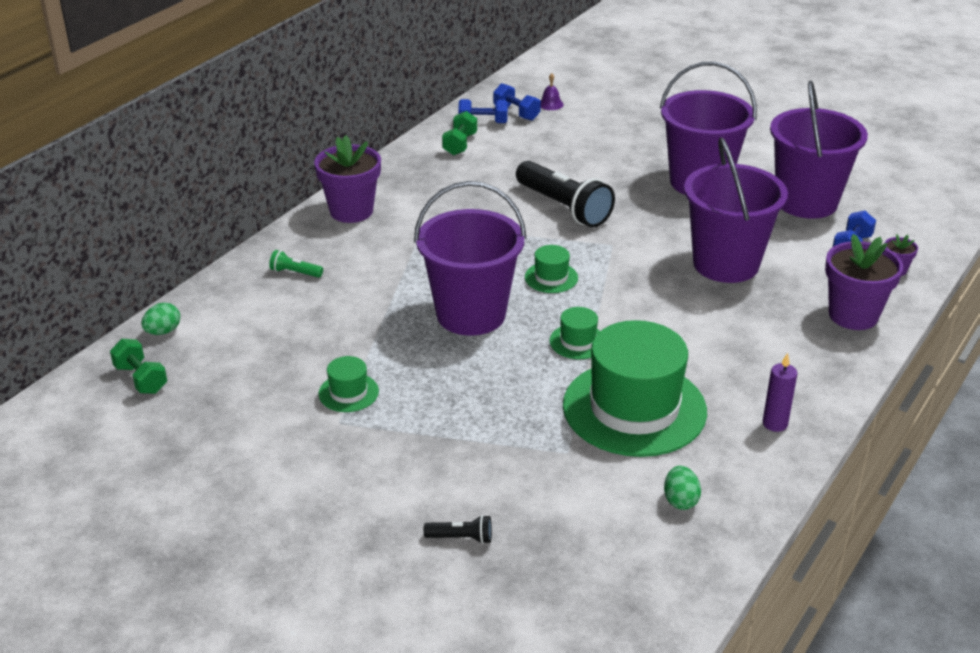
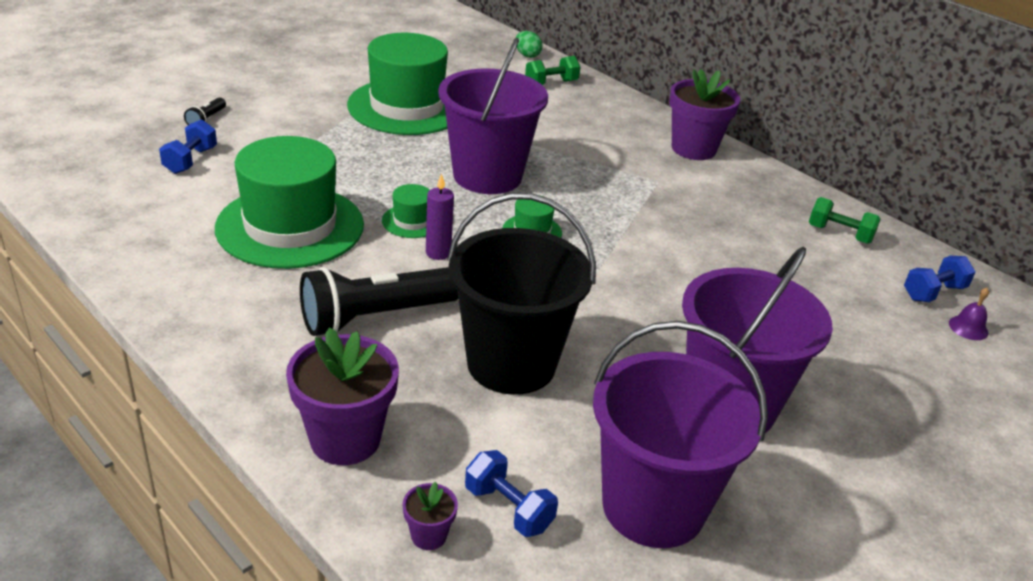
camera: 100 degrees right, 0 degrees up
(141, 379) = (471, 43): green dumbbell -> green dumbbell (551, 83)
(295, 273) = (591, 110): green flashlight -> none
(348, 392) = (407, 107): green hat -> green hat, size x2.35
(483, 122) = (901, 261): blue dumbbell -> blue dumbbell (190, 160)
(564, 207) = (677, 273): black flashlight -> black flashlight (376, 317)
(680, 500) = (153, 217): green egg -> none
(725, 264) = (511, 363): purple bucket -> black bucket
(775, 424) = (201, 302): purple candle -> purple candle (438, 253)

